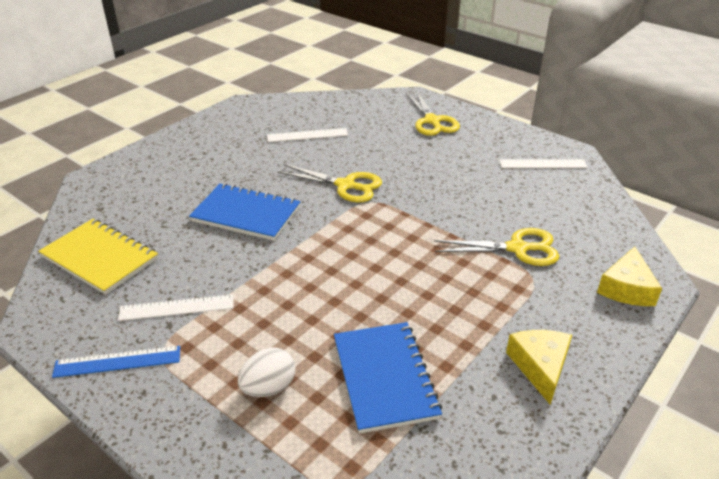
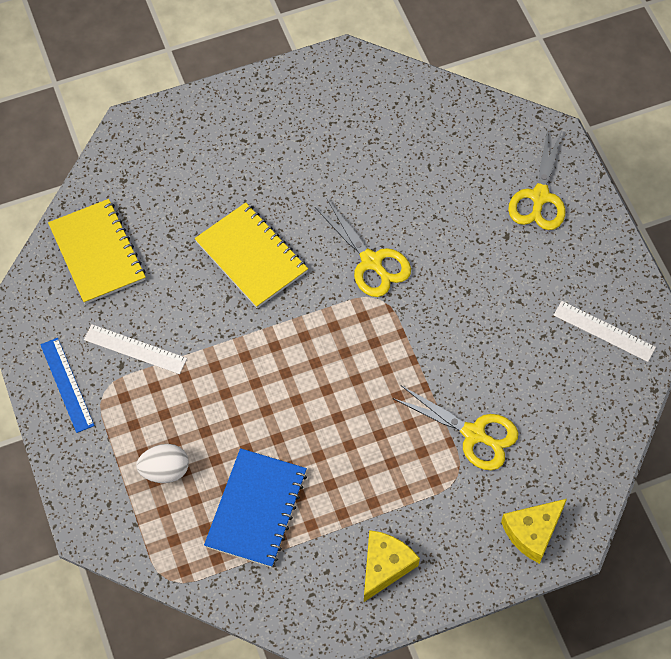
camera: 30 degrees right, 25 degrees up
(117, 362) = (67, 384): blue ruler -> blue ruler turned 45 degrees clockwise
(246, 214) = (251, 257): blue notebook -> yellow notebook
(307, 135) = (383, 156): white ruler -> none

